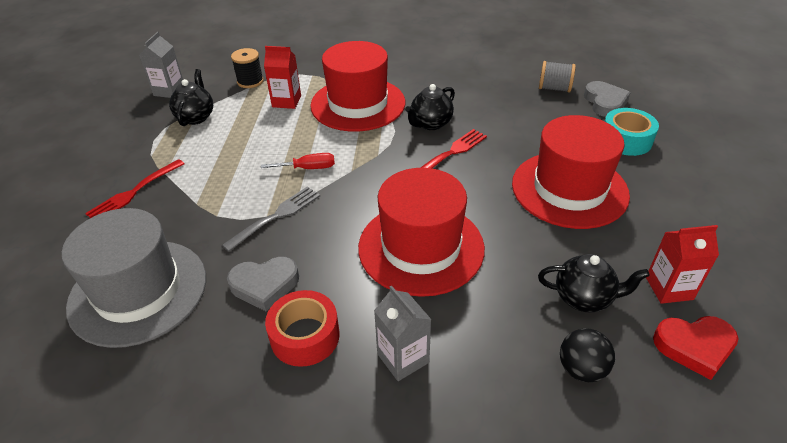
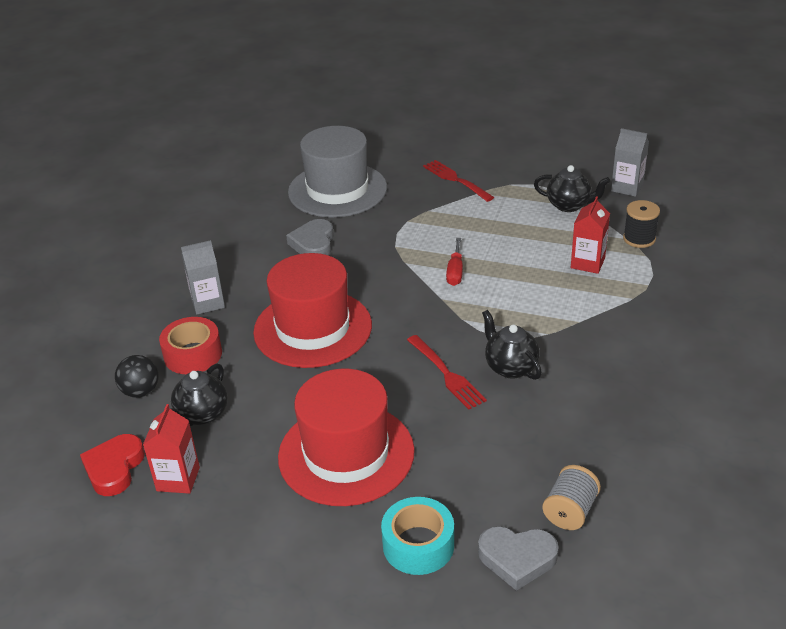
camera: 105 degrees right, 5 degrees down
(275, 217) = (391, 250): grey fork -> none
(305, 336) = (254, 260): red tape -> red tape (193, 354)
(358, 104) = (569, 315): red hat -> none

